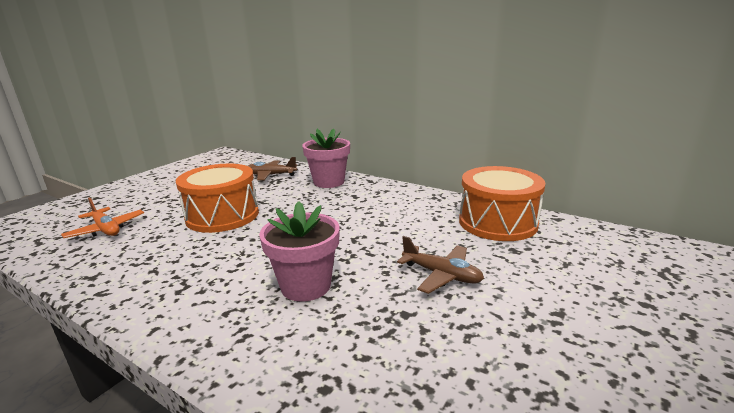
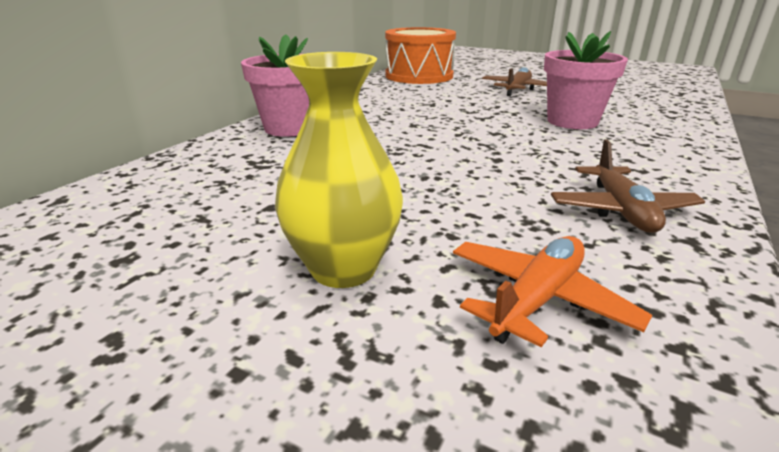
camera: 95 degrees left, 5 degrees up
(163, 199) = (343, 268): none -> yellow vase
(222, 215) = (428, 181): orange drum -> none
(271, 175) = (225, 170): brown plane -> brown plane (621, 210)

